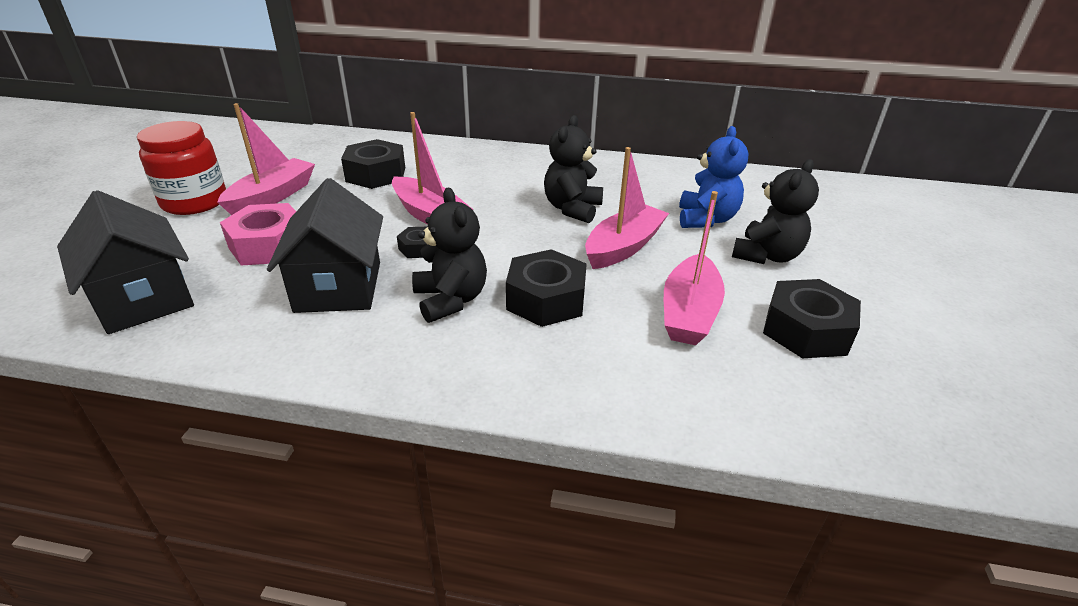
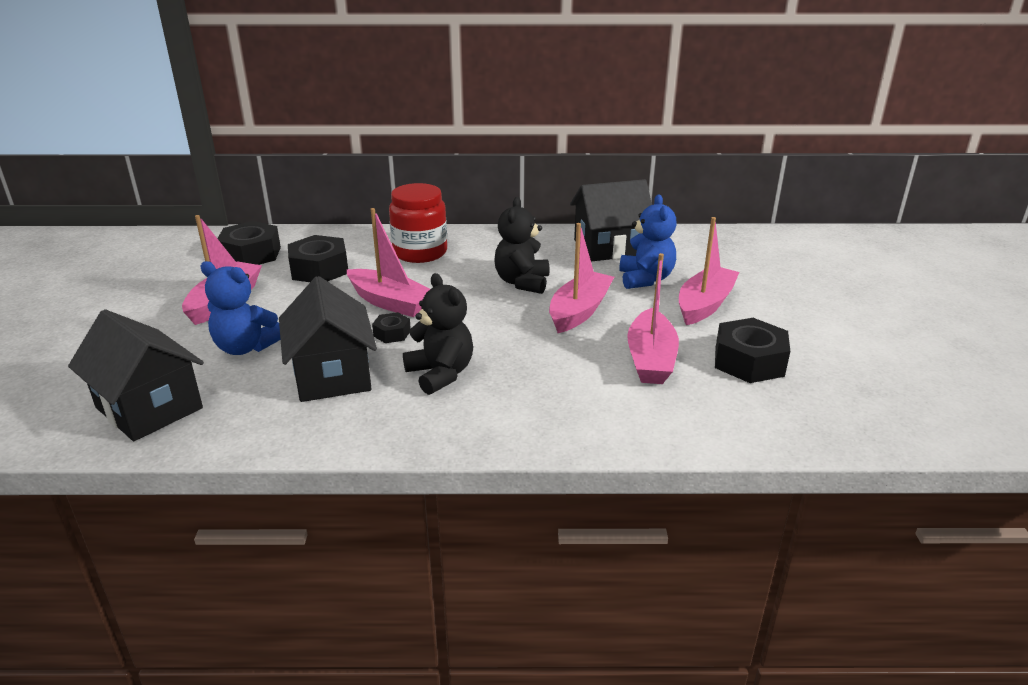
camera: 10 degrees left, 5 degrees down
(194, 202) = (147, 315): red jar -> red jar (420, 252)
(269, 246) = (246, 347): pink nut -> blue teddy bear
(546, 299) = (525, 363): black nut -> black nut (251, 254)
(675, 182) = (609, 247): none -> black house
(766, 256) = (704, 305): black teddy bear -> pink boat

